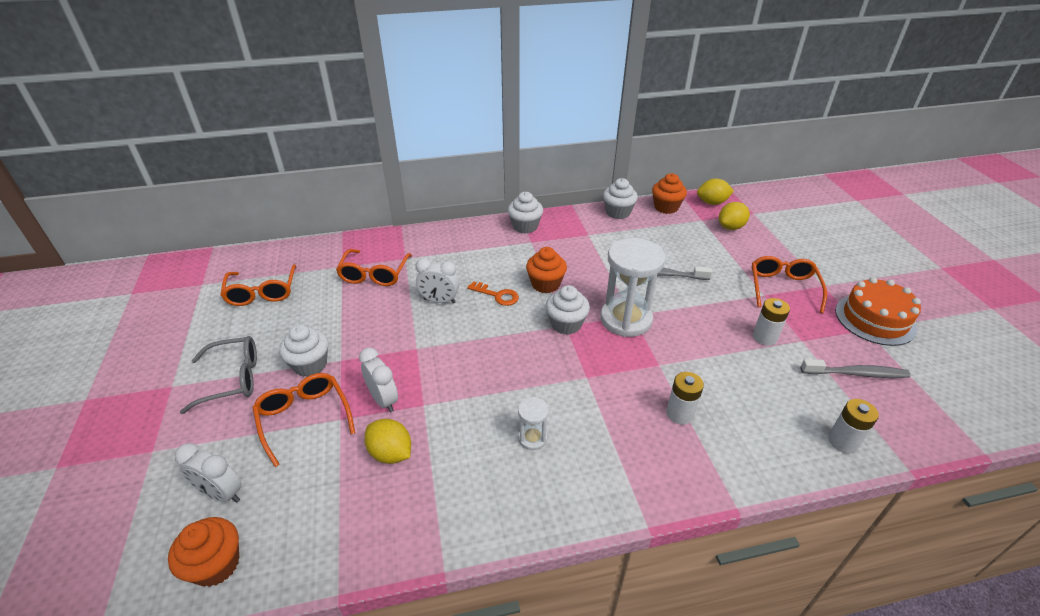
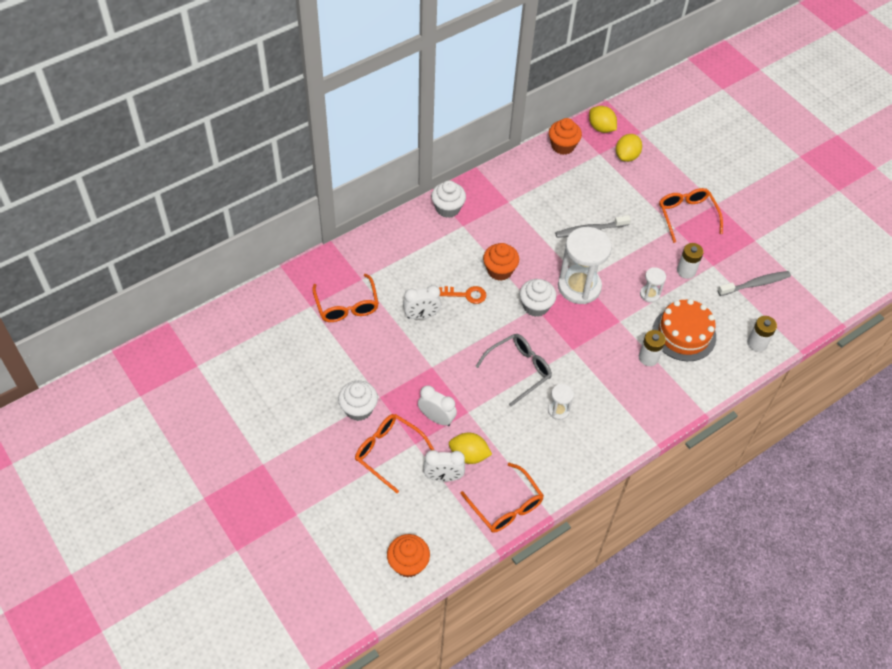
camera: 25 degrees left, 15 degrees up
(221, 494) = (374, 523): white clock -> white clock (443, 477)
(233, 379) = (307, 441): grey glasses -> grey glasses (519, 370)
(262, 292) = (261, 356): orange glasses -> orange glasses (506, 506)
(618, 212) = (523, 165): white cupcake -> none
(709, 348) = (649, 294): none -> white hourglass
(712, 203) = (601, 128): yellow lemon -> yellow lemon turned 75 degrees clockwise
(875, 319) = (759, 228): orange cake -> orange cake (684, 334)

